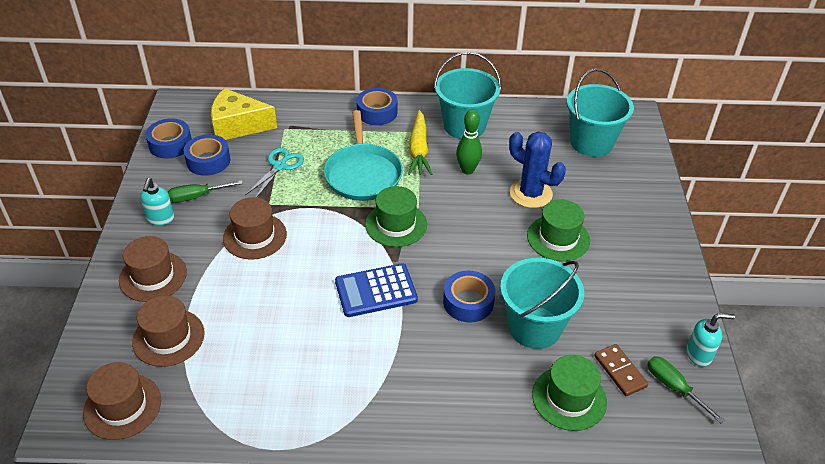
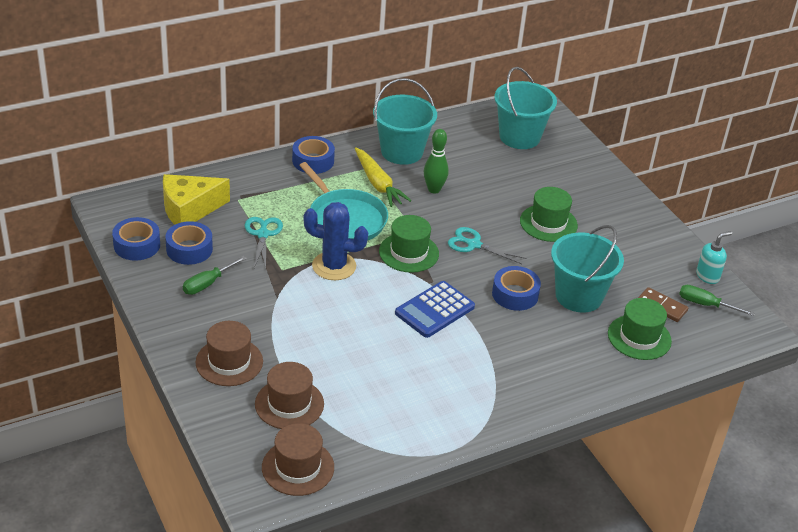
camera: 30 degrees left, 5 degrees down
(160, 219) = (190, 313): turquoise soap dispenser -> none
(255, 236) = (293, 300): brown hat -> none
(465, 236) = (473, 244): none -> turquoise scissors
(531, 194) = (501, 194): blue cactus -> blue cactus (334, 266)

